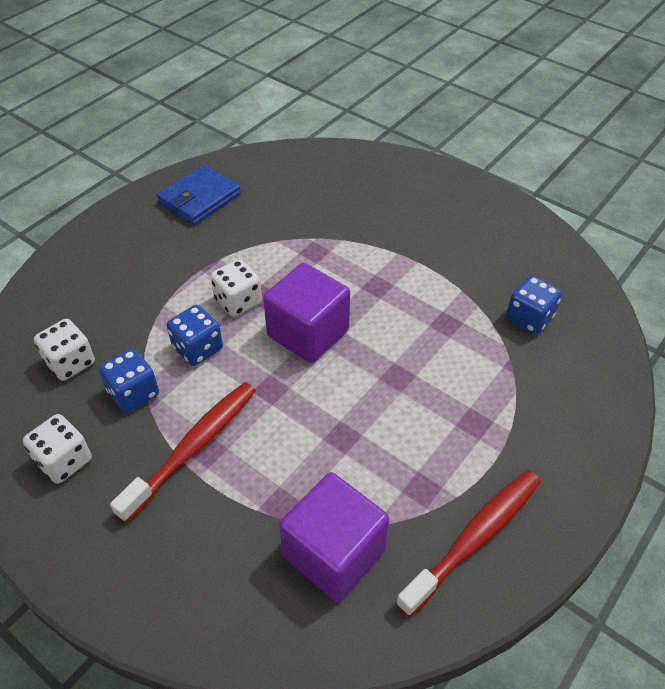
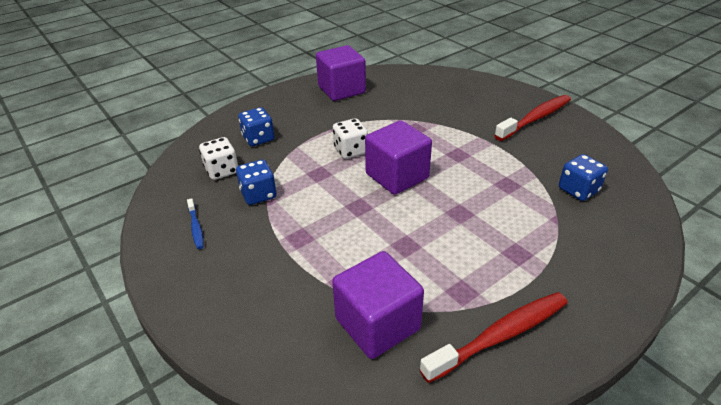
camera: 15 degrees right, 10 degrees down
(64, 461) = (196, 227): white dice -> blue toothbrush
(194, 447) = (290, 234): red toothbrush -> red toothbrush (535, 118)
(198, 348) = (313, 174): blue dice -> blue dice (258, 138)
(199, 198) = (341, 90): blue wallet -> purple cube

